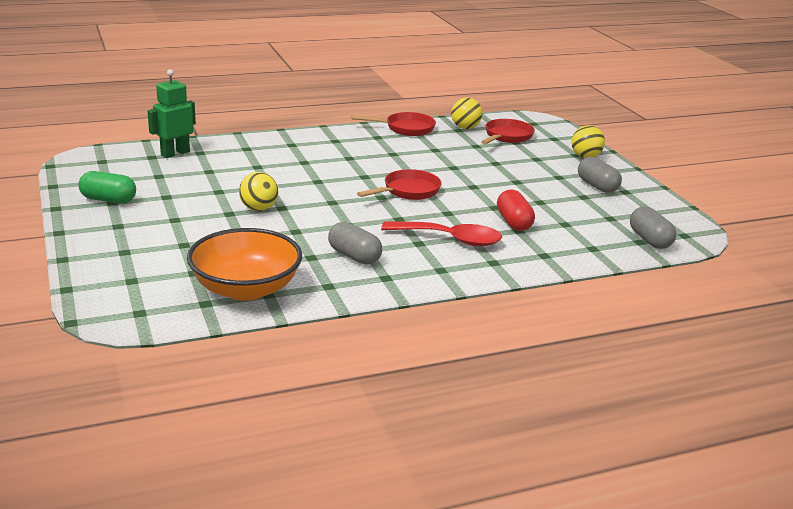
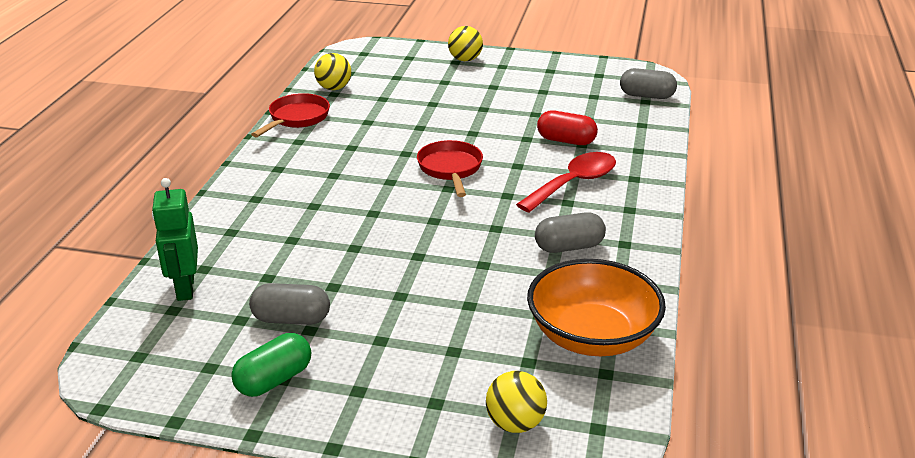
camera: 55 degrees left, 5 degrees up
(258, 209) = (408, 272): yellow ball -> yellow ball (515, 423)
(507, 137) = (380, 76): red pan -> none
(597, 186) = (529, 78): grey capsule -> grey capsule (291, 319)

